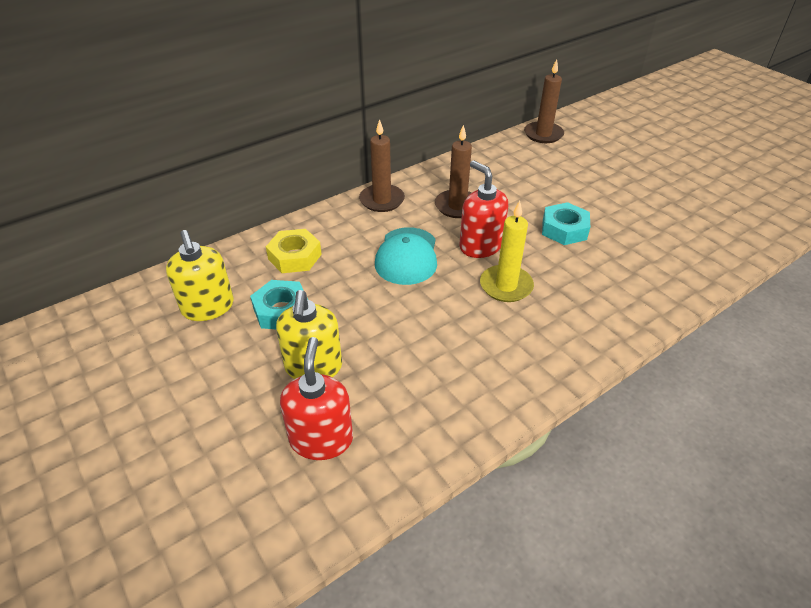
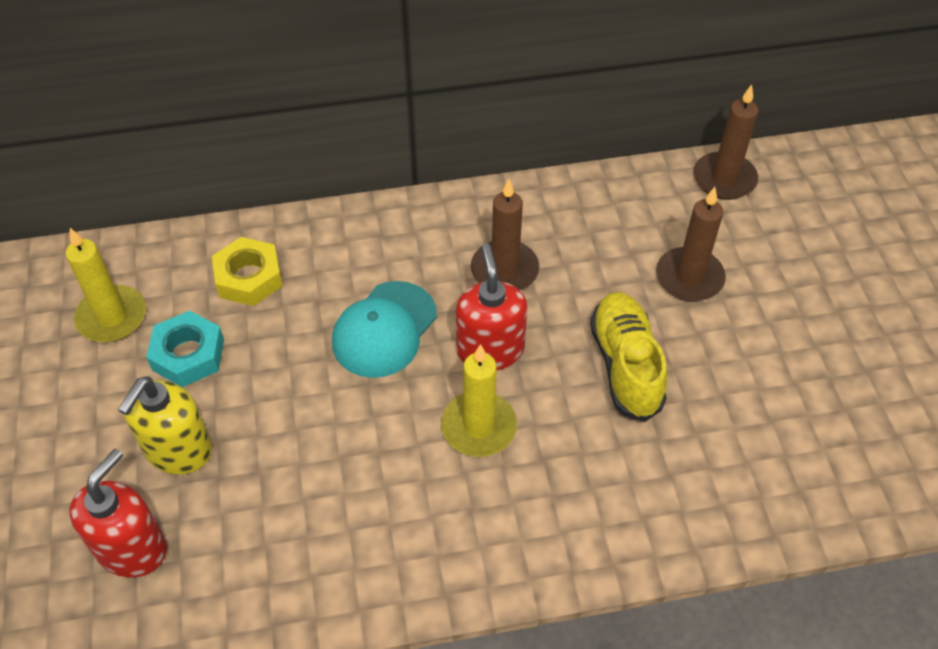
camera: 25 degrees right, 10 degrees up
(208, 307) = (112, 317): yellow soap dispenser -> yellow candle
(382, 200) = (411, 223): brown candle -> brown candle (689, 277)
(564, 229) = (625, 365): turquoise nut -> yellow shoe

